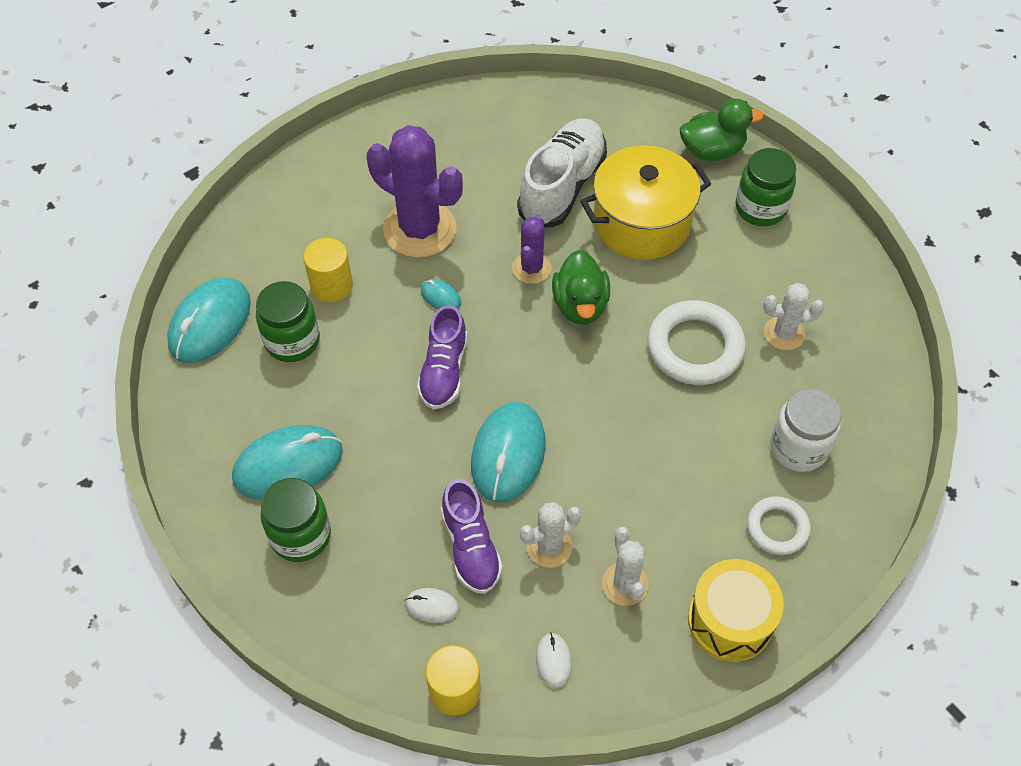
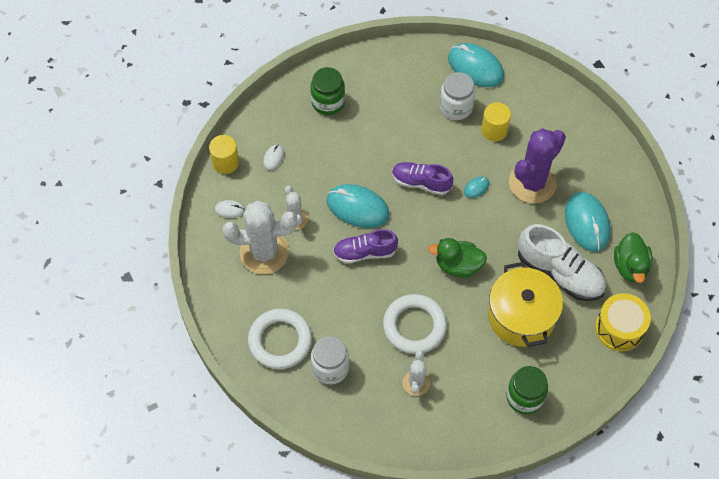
camera: 100 degrees right, 5 degrees up
(288, 465) = (372, 99): turquoise mouse -> turquoise mouse (587, 223)
(292, 341) = (456, 107): green jar -> white jar
(471, 547) = (303, 181): purple shoe -> purple shoe (364, 252)
(531, 268) = (491, 242): purple cactus -> none
(625, 584) = (264, 252): white cactus -> white cactus, size x1.89
(712, 150) = (583, 378): green duck -> green duck (630, 266)
(730, 620) = (230, 301): yellow drum -> yellow drum (619, 328)
(777, 528) = (280, 341): white ring -> white ring, size x1.69

